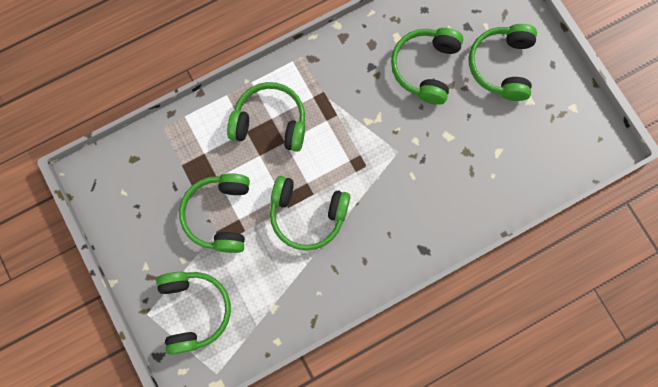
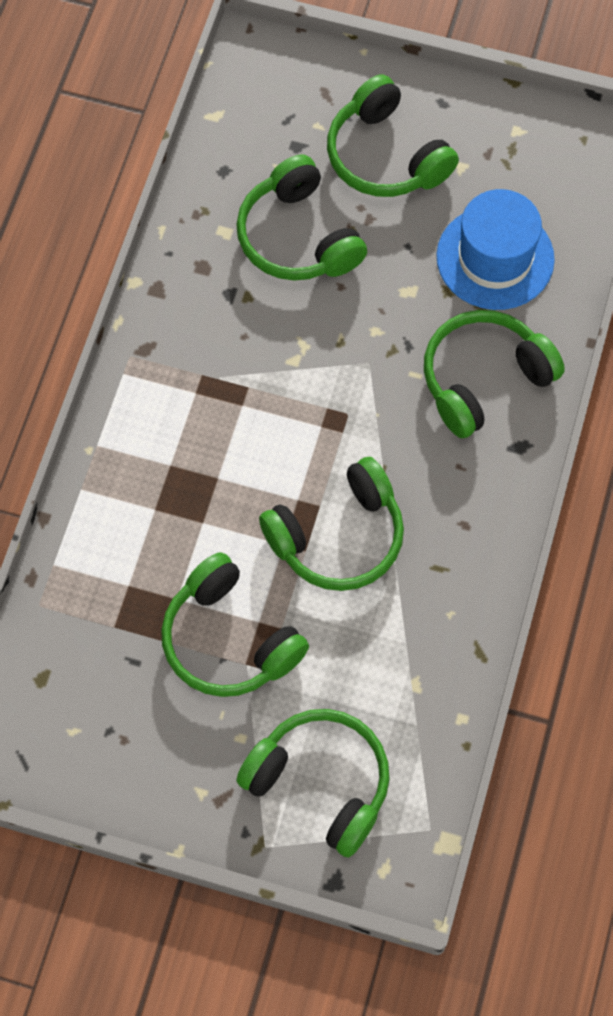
camera: 45 degrees left, 10 degrees down
(270, 122) = (174, 471): green headphones -> green headphones (484, 379)
(501, 156) = (495, 258): none -> blue hat

